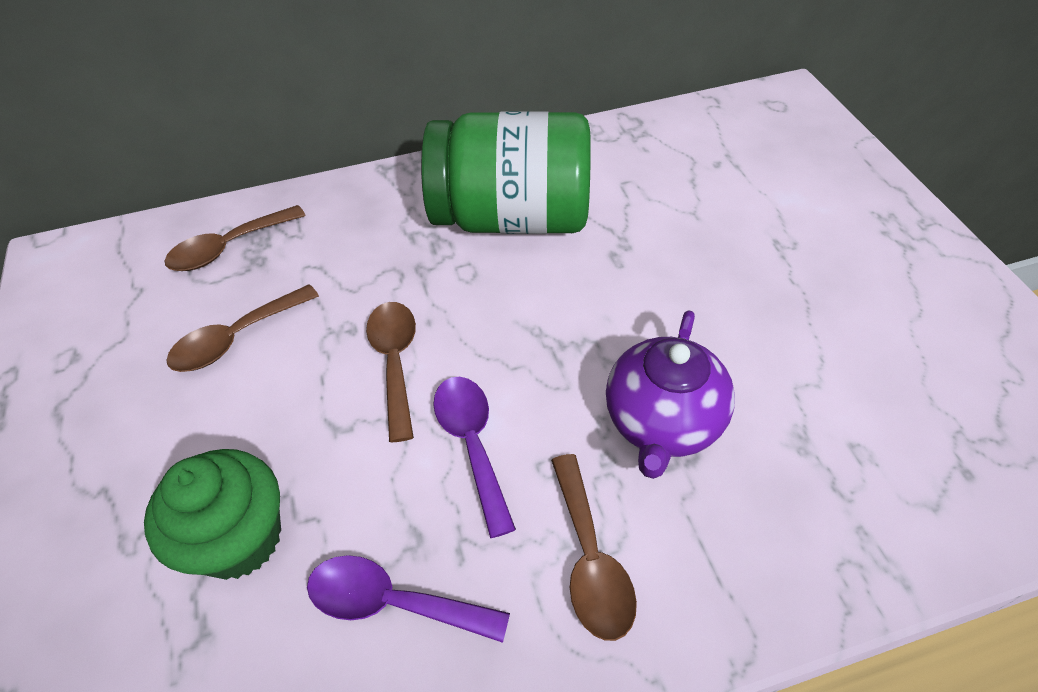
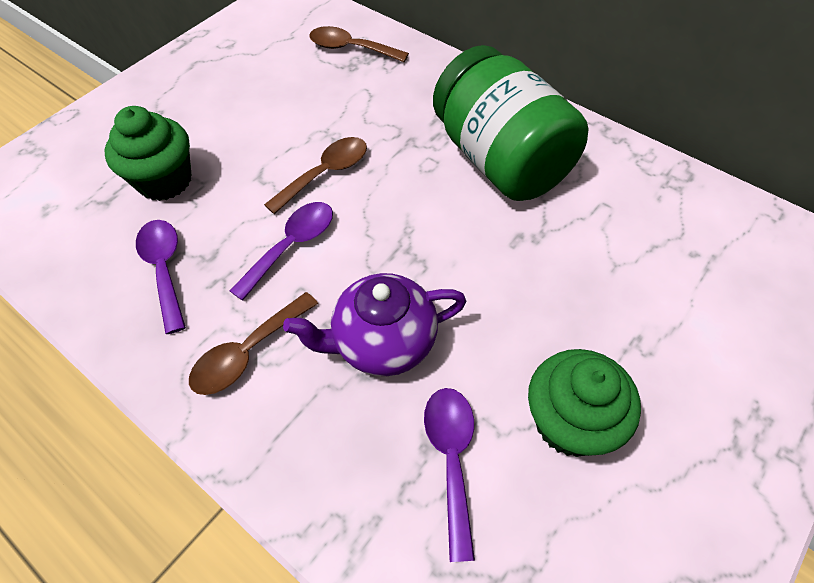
camera: 55 degrees right, 5 degrees up
(236, 338) = (288, 95): brown spoon -> none
(825, 434) = (451, 458): none -> purple spoon
(832, 329) = (570, 422): none -> green cupcake

